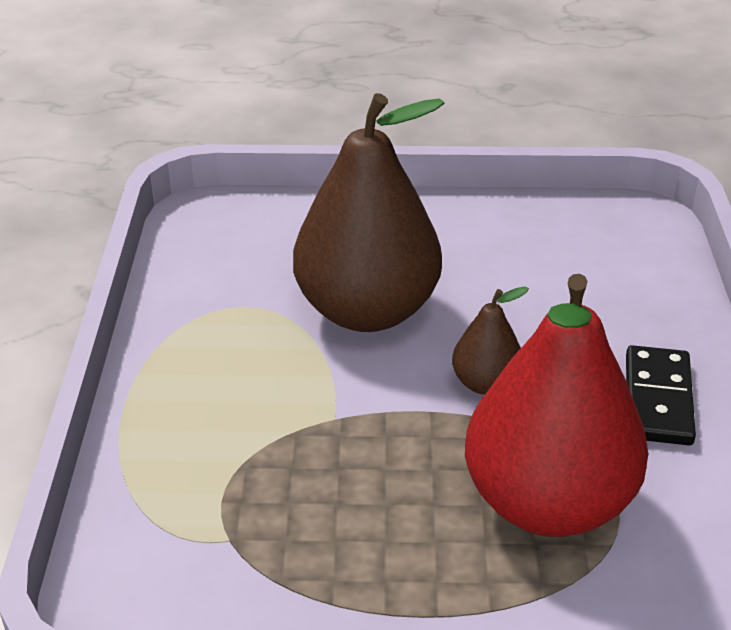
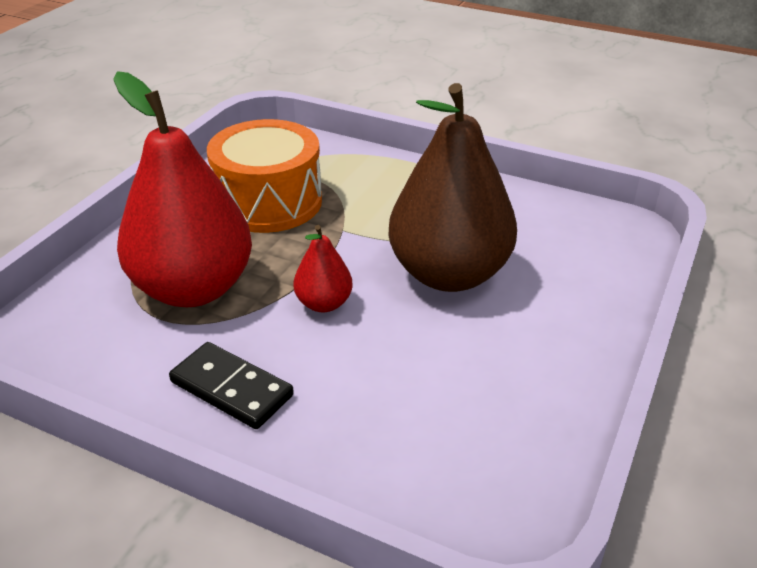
camera: 115 degrees right, 0 degrees up
(313, 518) = (268, 202): none -> orange drum
(485, 384) = (324, 303): brown pear -> red pear

